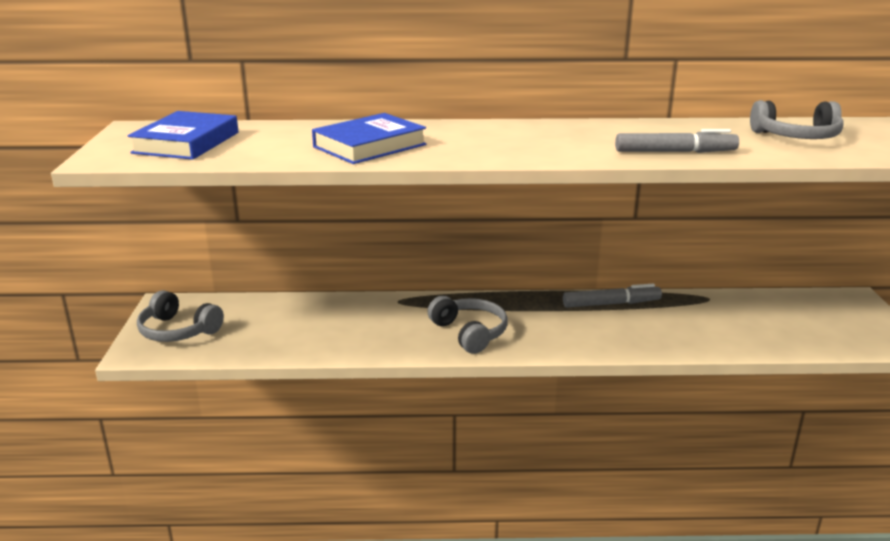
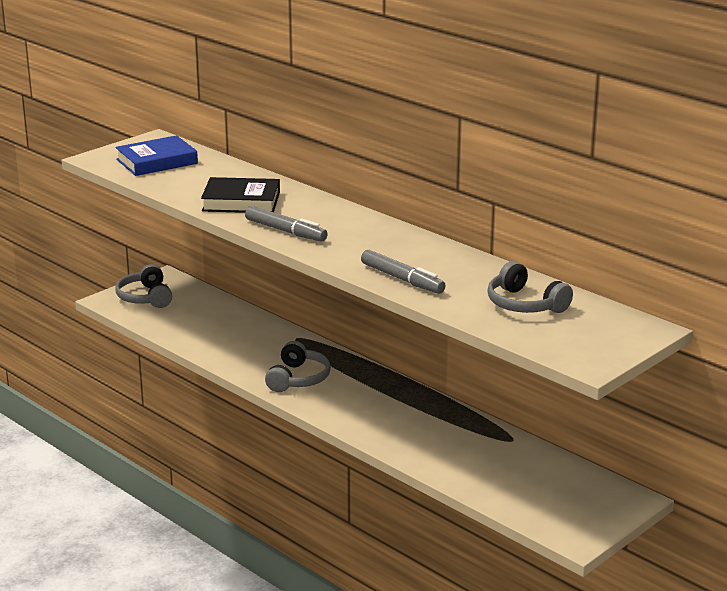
camera: 45 degrees right, 0 degrees up
(369, 146) = (241, 201): blue book -> black book
(611, 304) = (430, 408): grey marker -> grey marker (285, 231)

